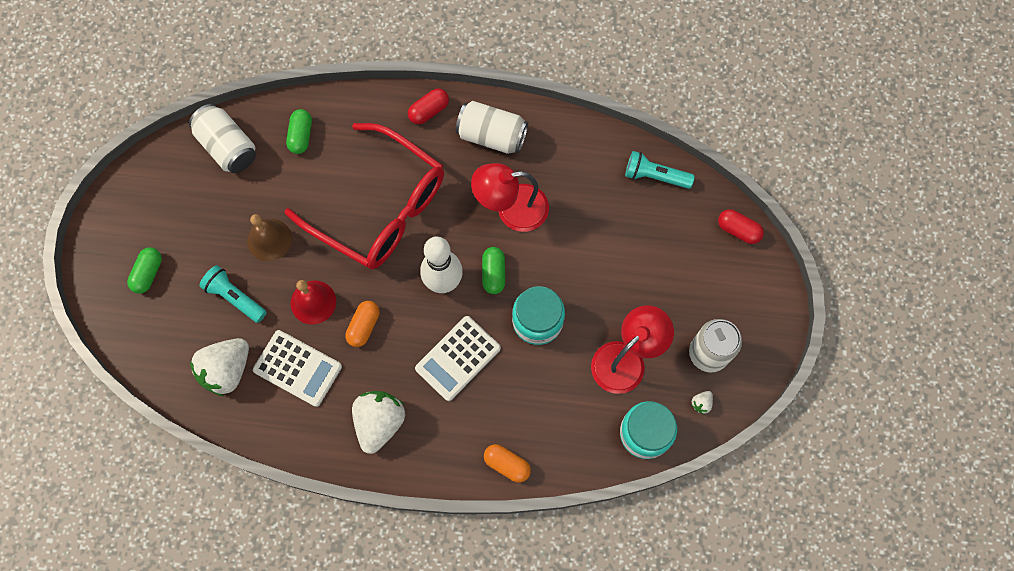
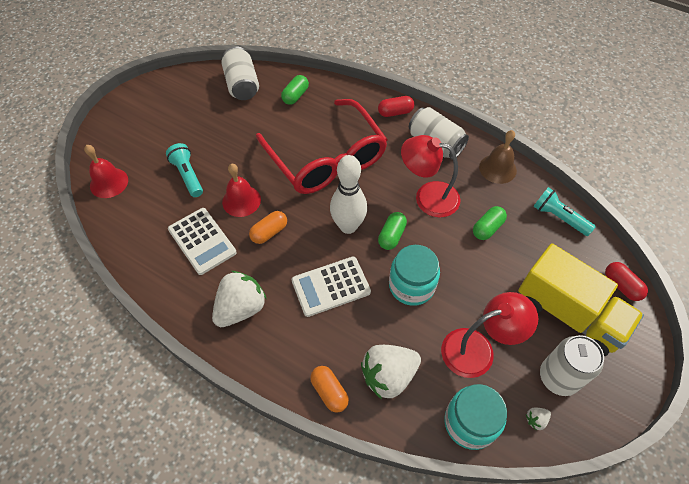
camera: 25 degrees right, 15 degrees down
(148, 273) = (139, 138): green capsule -> green capsule (487, 228)
(150, 345) = (109, 182): none -> red bell
(227, 370) = (150, 221): white strawberry -> white strawberry (388, 376)
(269, 239) = (235, 149): brown bell -> brown bell (497, 168)
(697, 283) = (568, 313): none -> yellow truck

